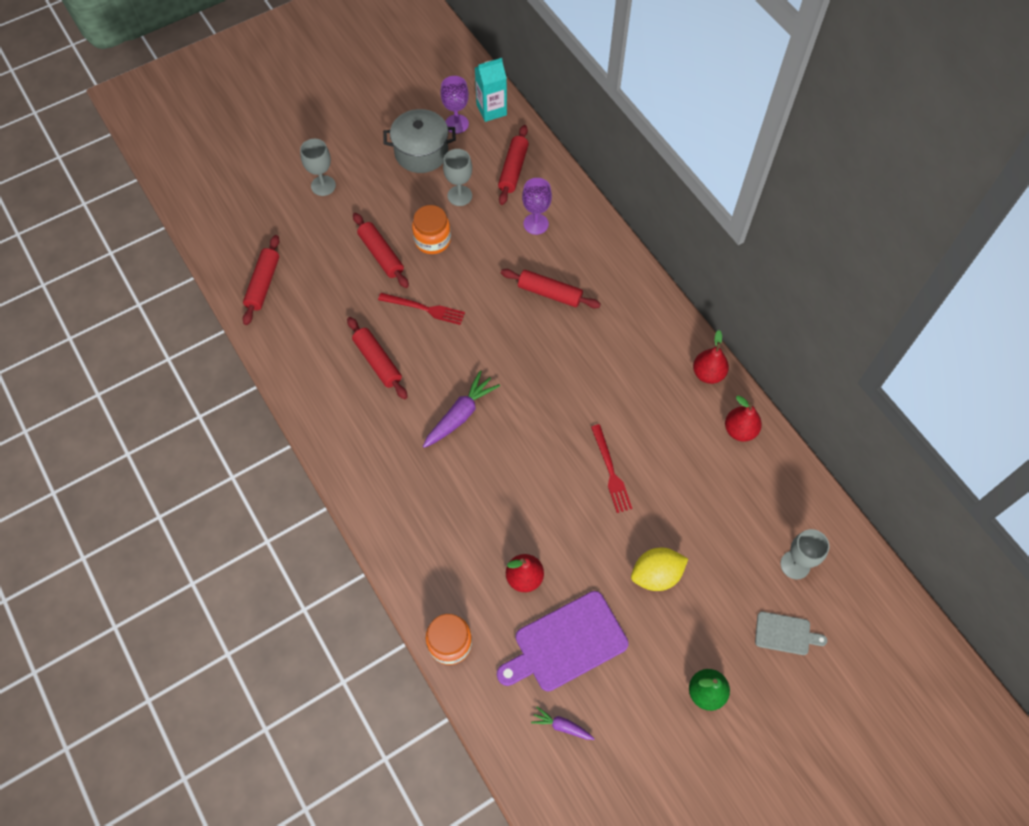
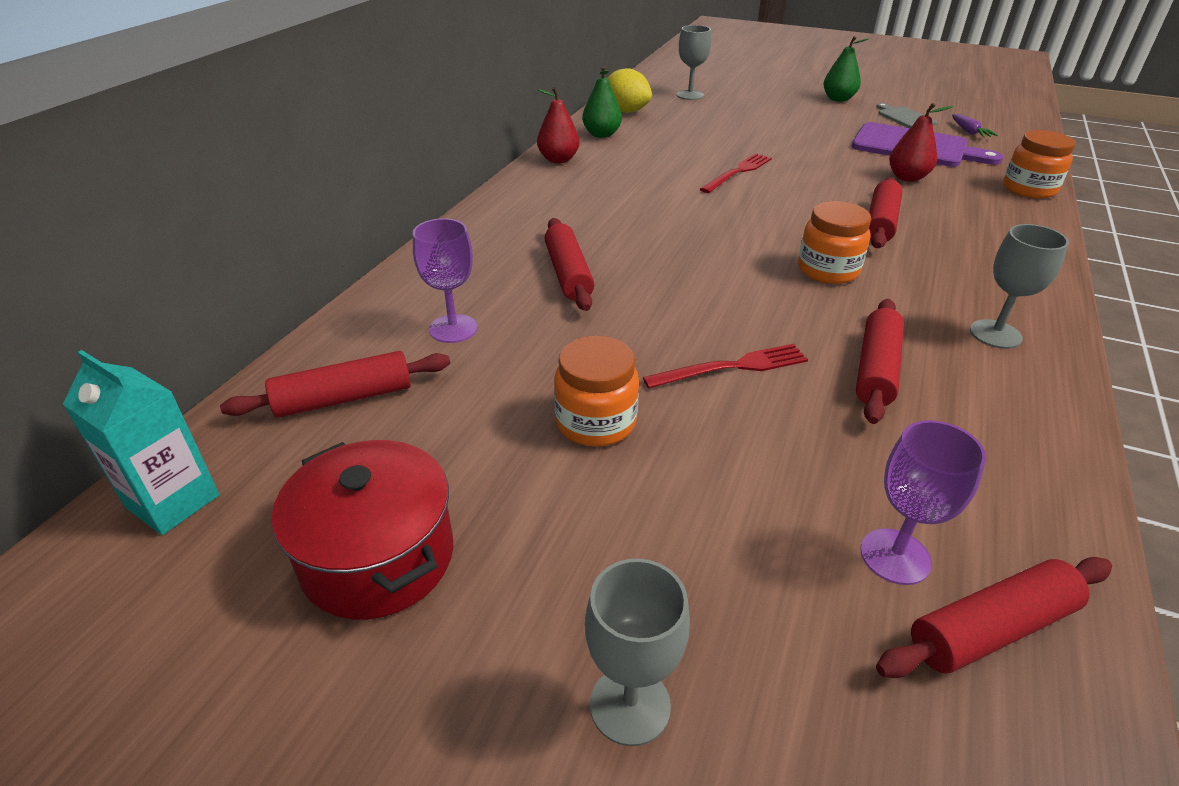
camera: 125 degrees left, 25 degrees down
(381, 255) = (698, 473): red rolling pin -> red rolling pin (881, 223)
(421, 152) = (378, 557): grey pot -> red pot
(424, 309) = (732, 367): red fork -> red fork turned 90 degrees clockwise
(456, 124) = (247, 540): purple goblet -> purple goblet (895, 556)
(459, 195) = (461, 437): grey goblet -> grey goblet (995, 334)
(460, 415) = (828, 270): purple carrot -> orange jar
(656, 575) = (792, 132): yellow lemon -> yellow lemon (625, 111)
(740, 430) = (601, 134): red pear -> green pear
(785, 633) = (747, 88): grey cutting board -> grey cutting board (904, 117)

